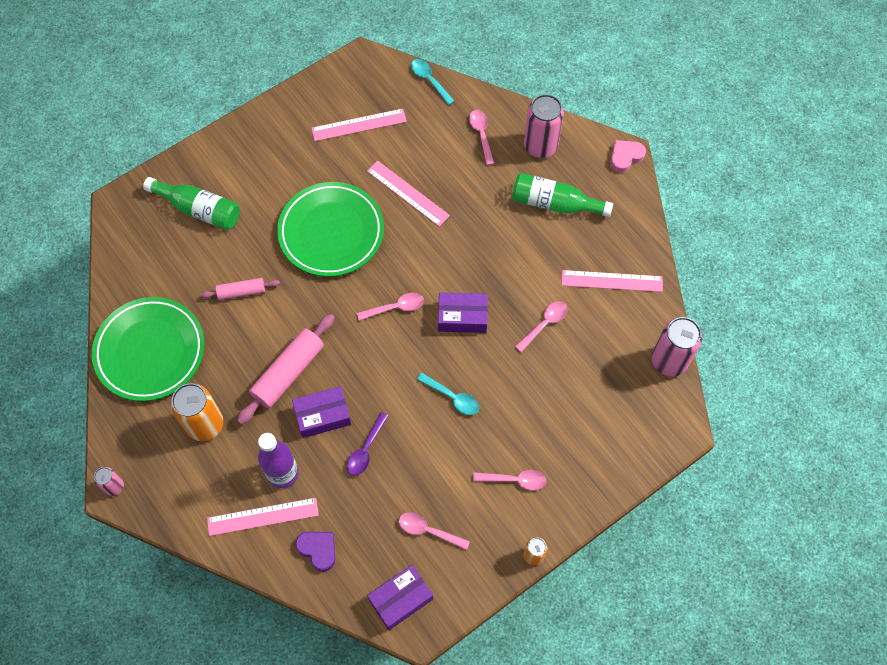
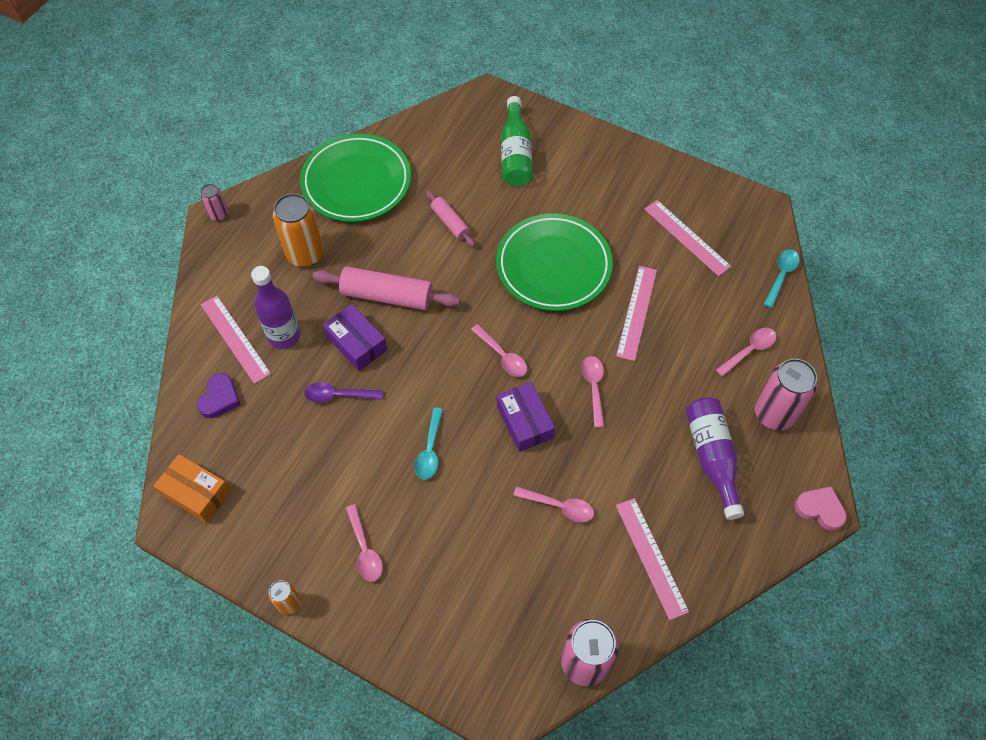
camera: 65 degrees right, 5 degrees down
(401, 599) = (196, 493): purple box -> orange box
(428, 531) = (276, 488): pink spoon -> pink spoon (593, 388)
(554, 203) = (712, 457): green bottle -> purple bottle

